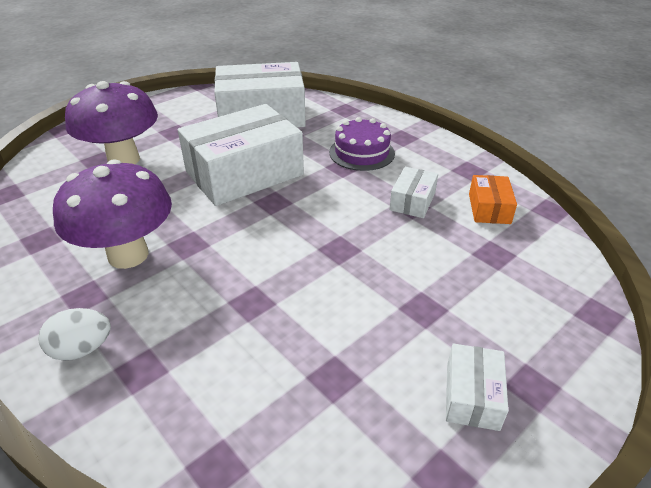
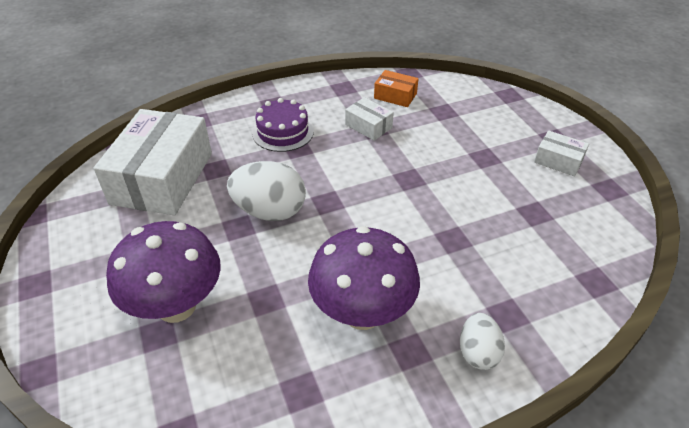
camera: 70 degrees left, 5 degrees up
(244, 173) = (270, 211): white box -> white egg

